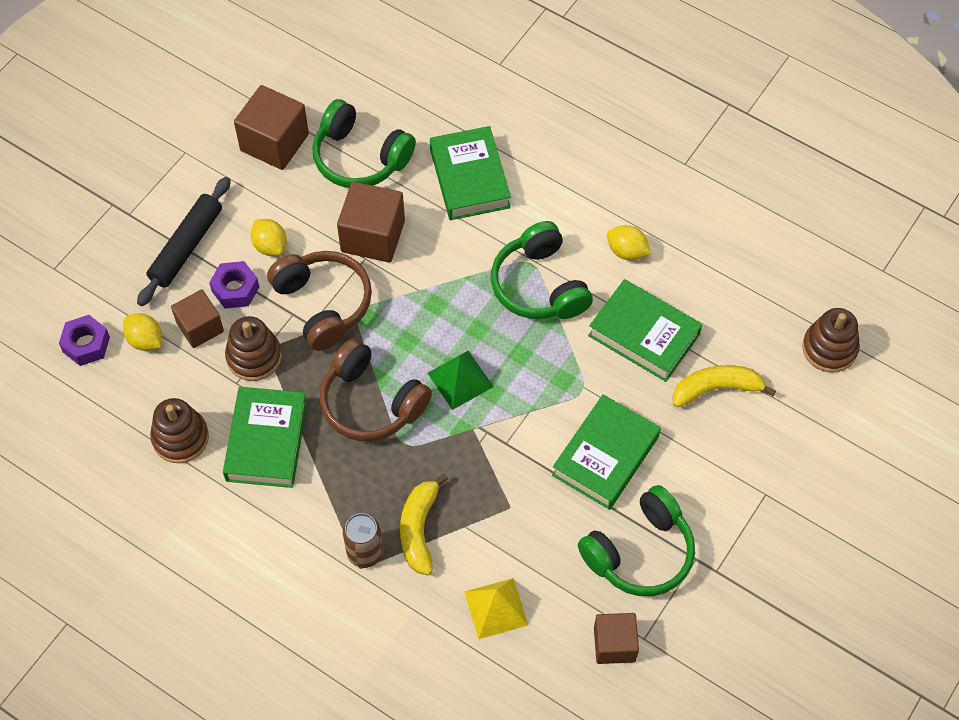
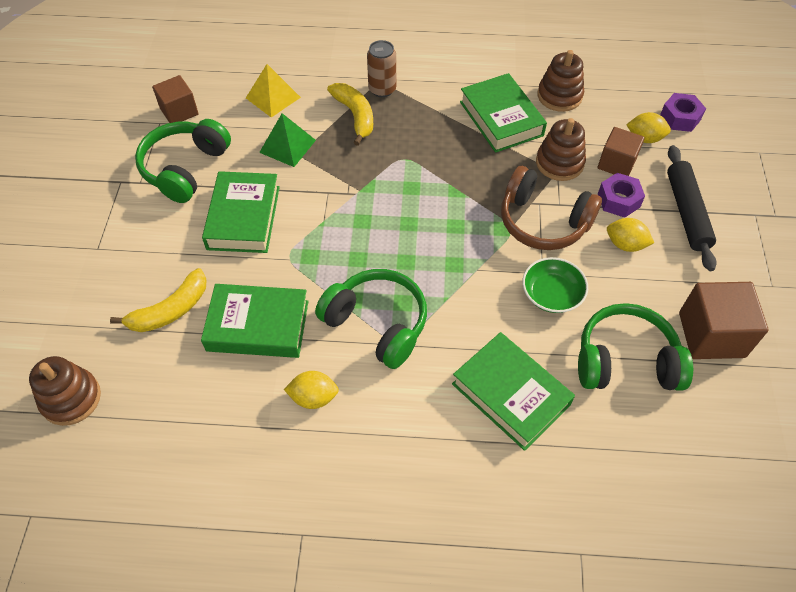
camera: 150 degrees right, 5 degrees down
(371, 402) = (449, 173): brown headphones -> none
(373, 236) = (552, 294): brown cube -> green bowl
(460, 379) = (393, 218): green pyramid -> green pyramid (287, 146)

